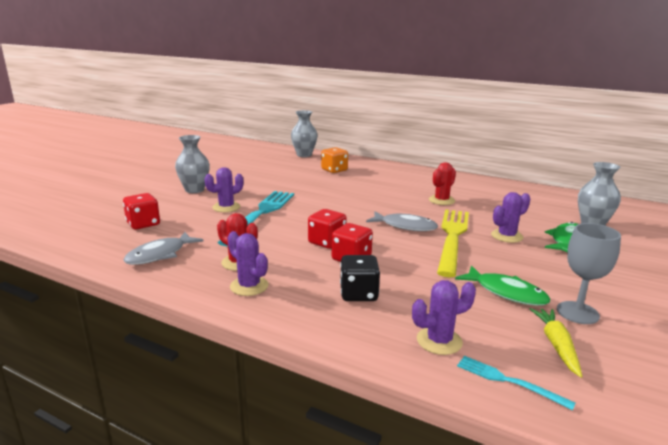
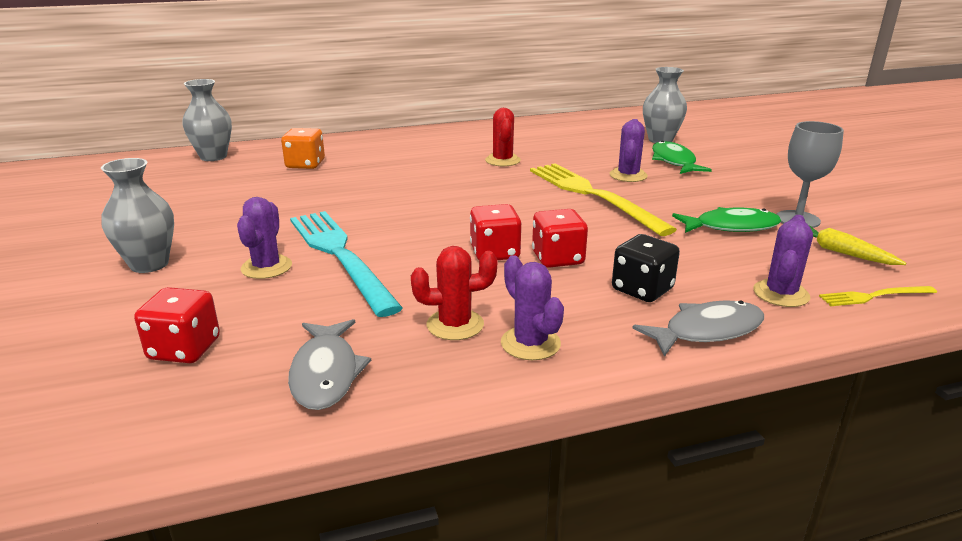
camera: 45 degrees left, 5 degrees up
(249, 286) = (530, 343): purple cactus -> purple cactus turned 60 degrees clockwise
(405, 226) = (529, 201): grey fish -> grey fish (707, 331)
(508, 381) = (874, 296): turquoise fork -> yellow fork

